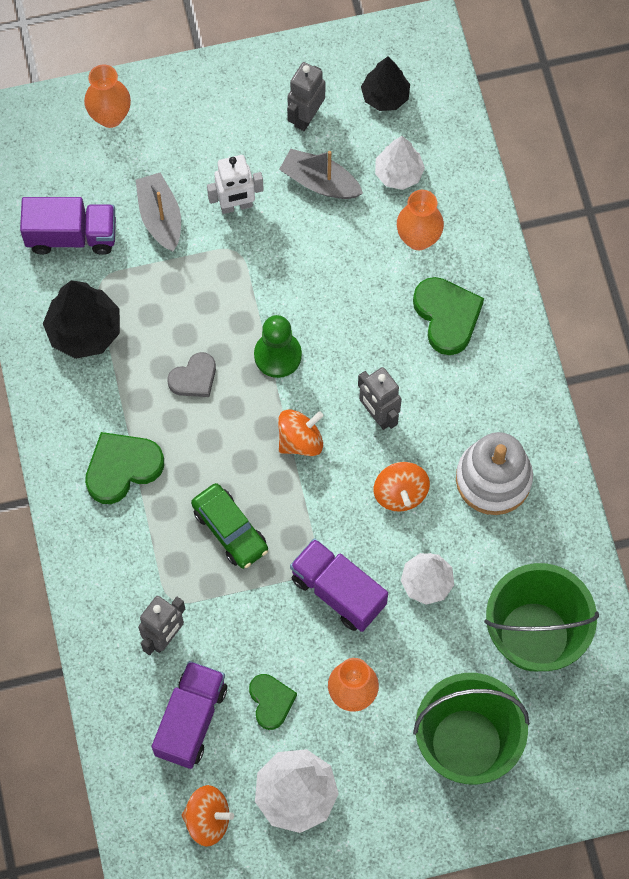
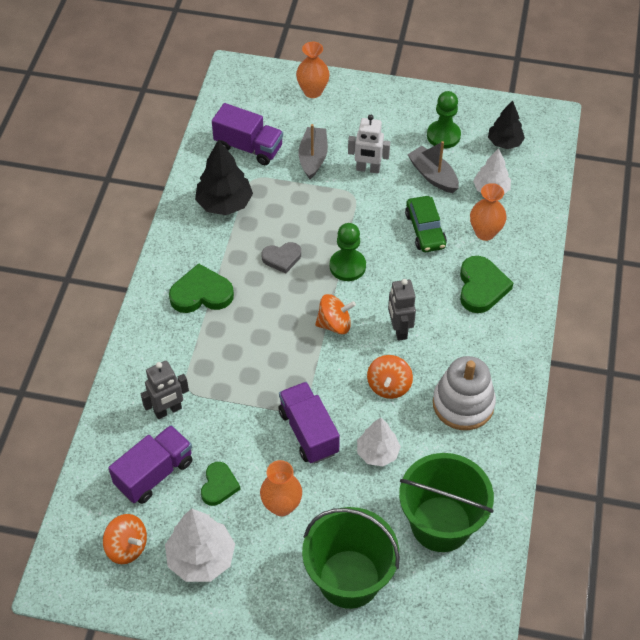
camera: 25 degrees right, 15 degrees down
(230, 530) = (253, 361): green car -> green car (425, 230)
(306, 117) = (443, 136): grey robot -> green pawn

